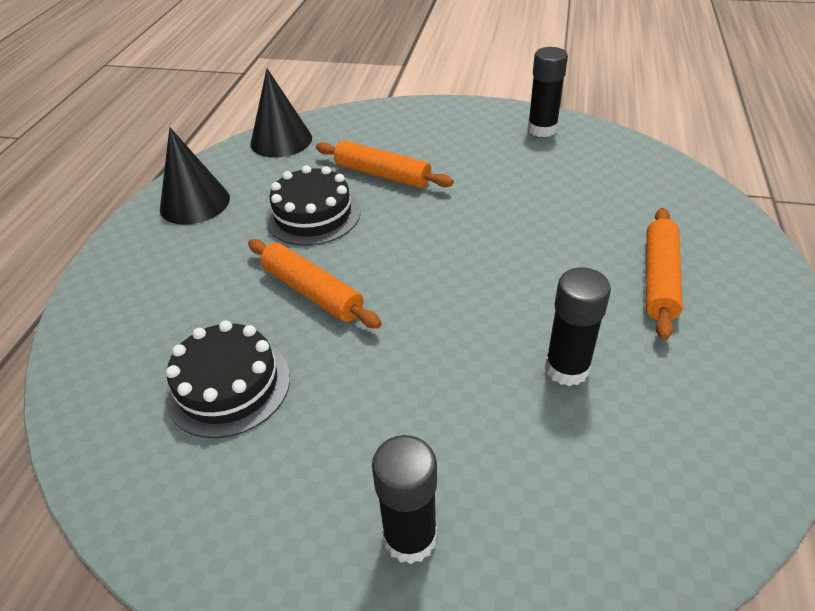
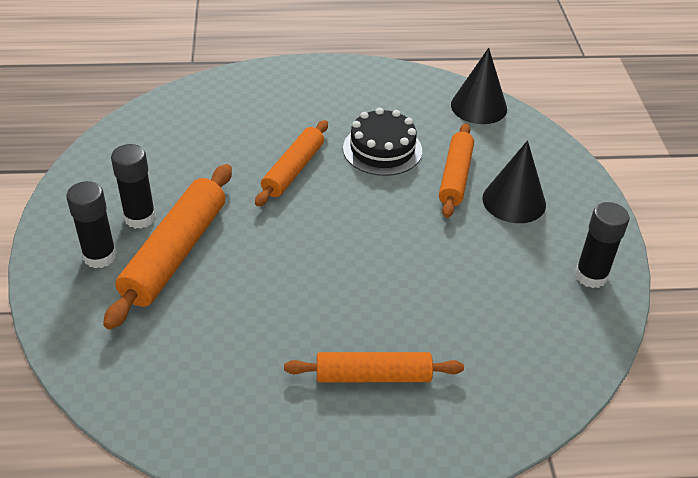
camera: 70 degrees right, 0 degrees up
(195, 203) = (373, 86): black cone -> black cone (514, 201)
(228, 385) = (198, 154): black cake -> none
(430, 434) = (175, 253): none -> orange rolling pin
(567, 368) = (249, 318): black glue stick -> black glue stick (140, 218)

